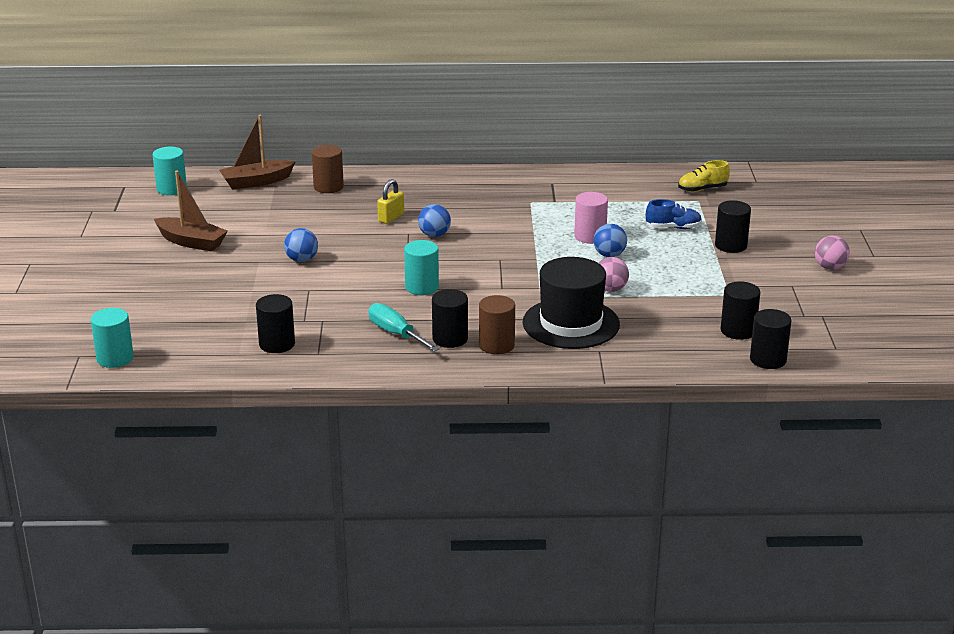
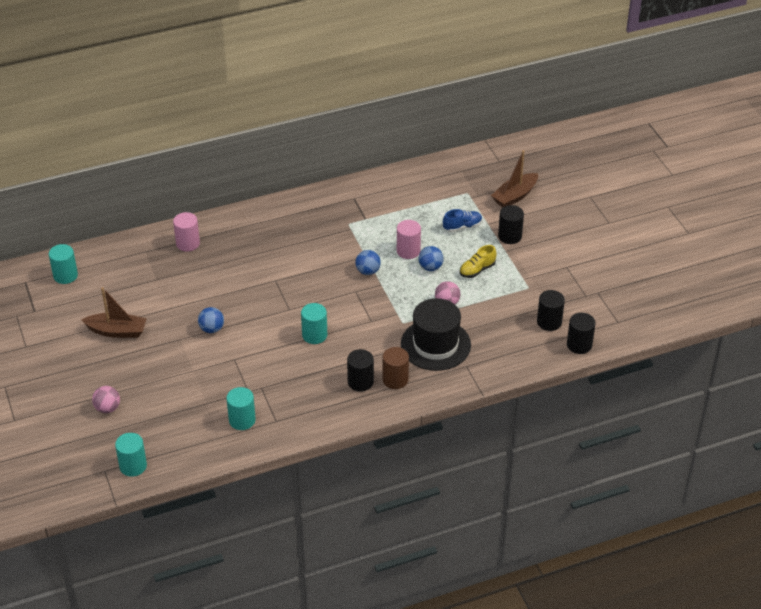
camera: 20 degrees left, 15 degrees up
(256, 182) = (128, 251): brown boat -> brown boat (515, 196)
(277, 344) = (242, 420): black cylinder -> turquoise cylinder
(328, 187) = (188, 243): brown cylinder -> pink cylinder
(391, 217) = (254, 266): yellow padlock -> none
(396, 333) = (320, 387): turquoise screwdriver -> none
(434, 235) = (295, 277): blue ball -> blue ball (368, 271)
(702, 189) = (465, 179): yellow shoe -> yellow shoe (477, 270)
(830, 267) = (584, 242): pink ball -> pink ball (107, 408)

